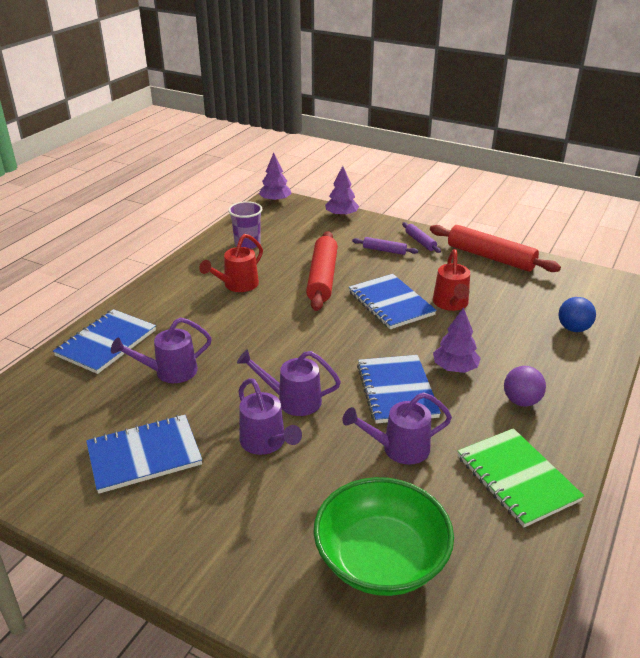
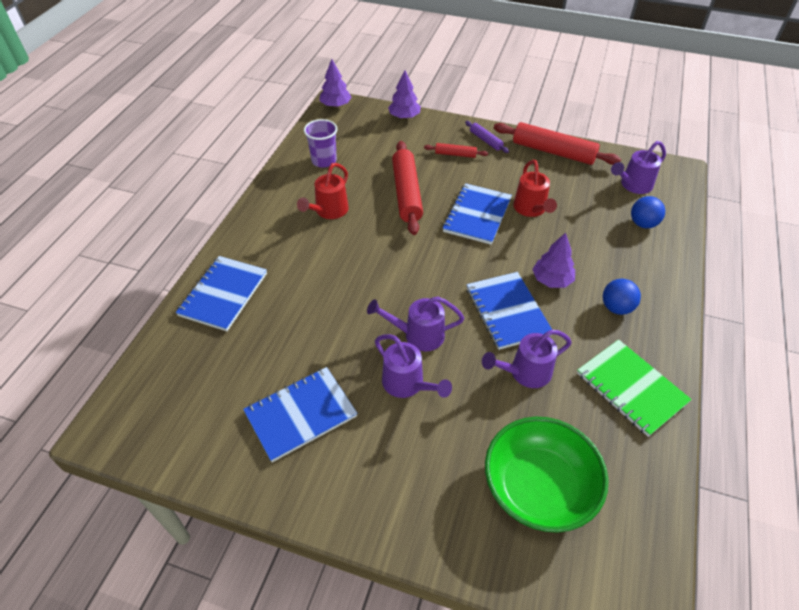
camera: 10 degrees left, 15 degrees up
(169, 372) = (295, 319): purple watering can -> purple watering can (633, 185)
(384, 250) = (455, 154): purple rolling pin -> red rolling pin
(390, 303) = (477, 215): blue notebook -> blue notebook turned 60 degrees clockwise
(521, 401) = (616, 308): purple ball -> blue ball

